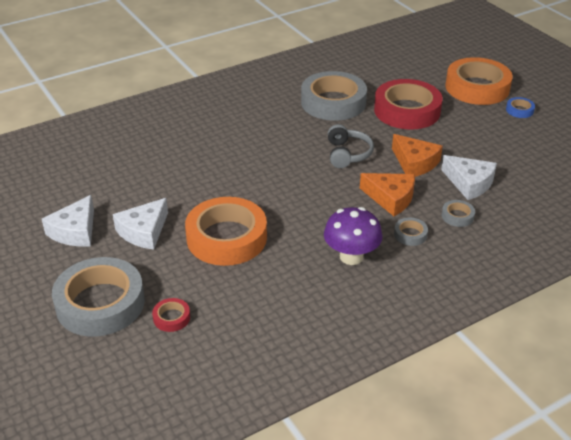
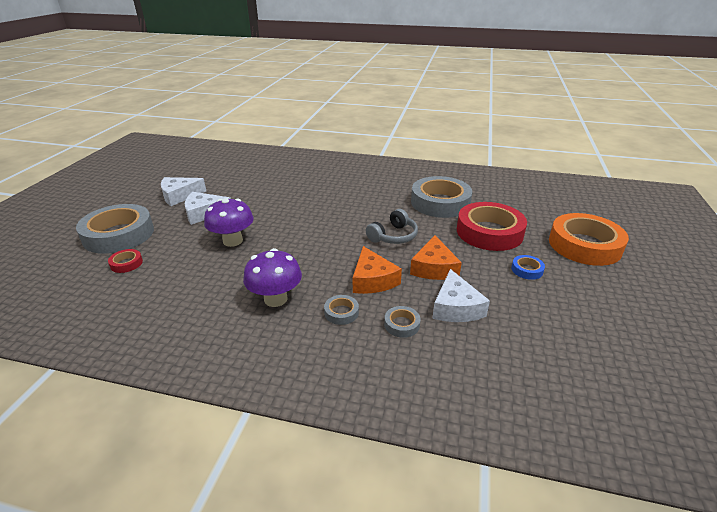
camera: 45 degrees right, 5 degrees down
(226, 238) = (233, 241): orange tape -> purple mushroom
(519, 110) = (603, 280): blue tape -> blue tape (527, 270)

